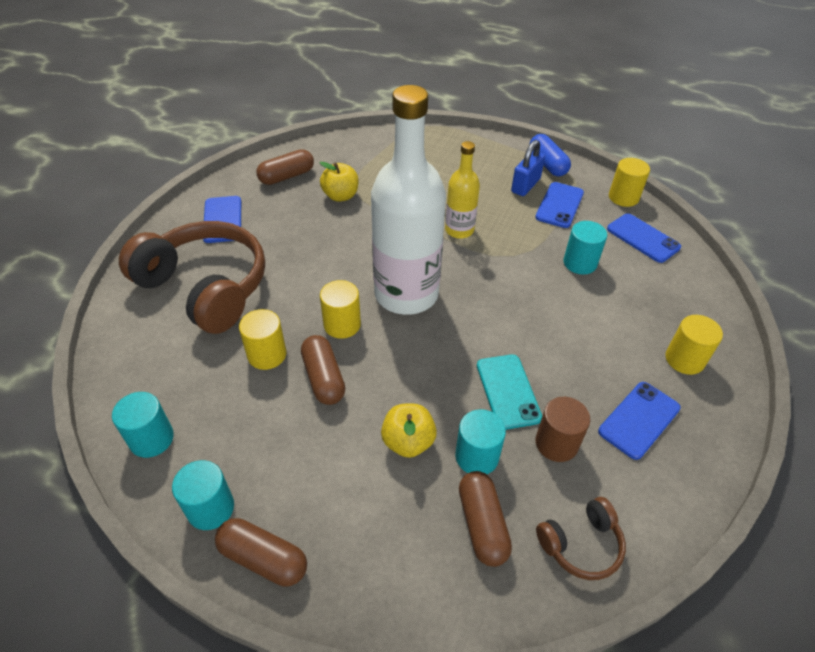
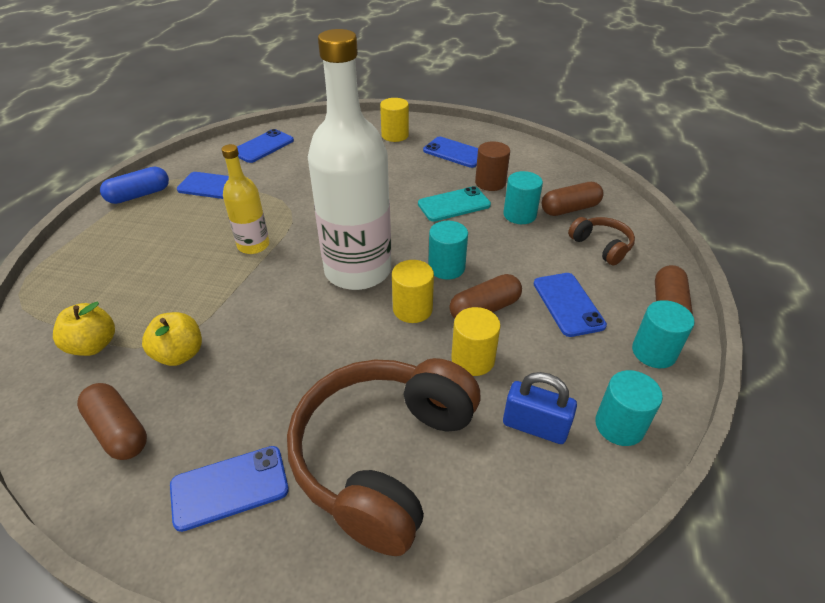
camera: 100 degrees left, 5 degrees down
(305, 453) = (568, 304): none -> blue phone
(408, 442) = (525, 248): yellow apple -> yellow apple (93, 345)
(525, 185) = (177, 207): blue padlock -> blue padlock (535, 426)
(580, 263) = (298, 175): turquoise cylinder -> turquoise cylinder (446, 267)
(581, 544) = (558, 173): brown headphones -> brown headphones (601, 246)
(623, 197) = (204, 154): yellow cylinder -> none

